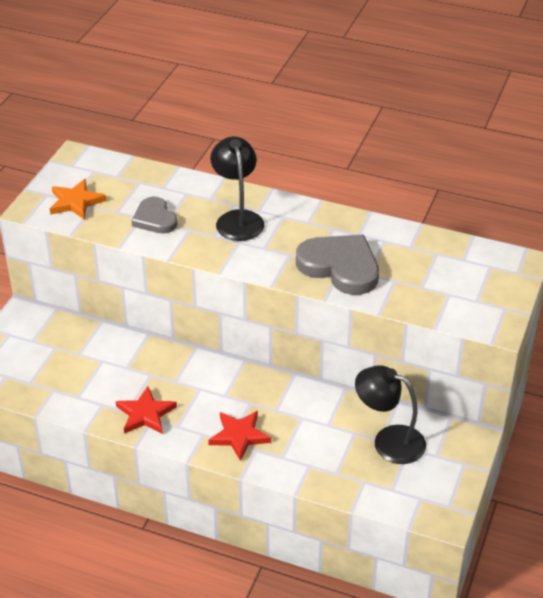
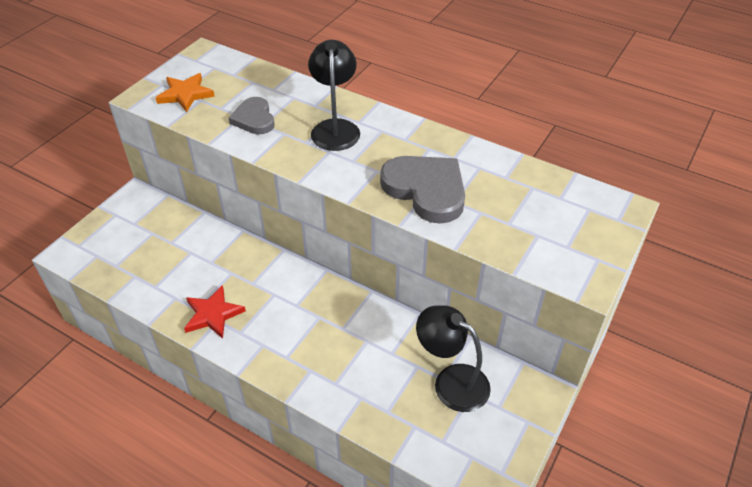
camera: 10 degrees right, 5 degrees up
(239, 436) = (298, 352): red star -> none

